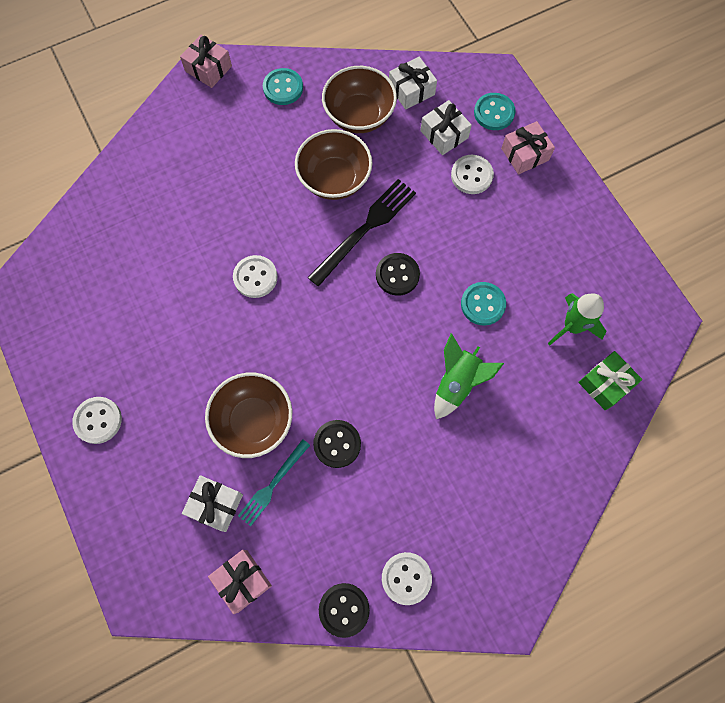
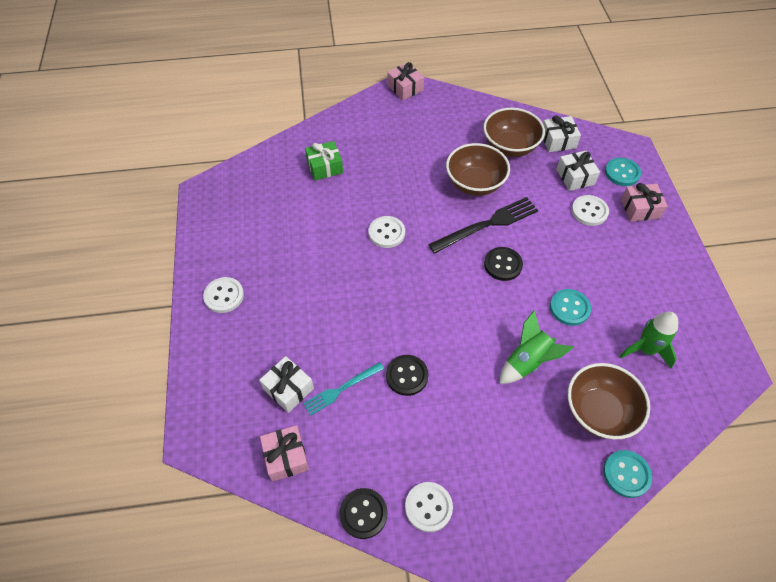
camera: 20 degrees right, 15 degrees down
(254, 421) = (344, 336): brown bowl -> brown bowl (599, 411)
(283, 88) = (456, 114): turquoise button -> turquoise button (626, 474)
(605, 384) = (664, 406): green gift -> green gift (325, 167)

